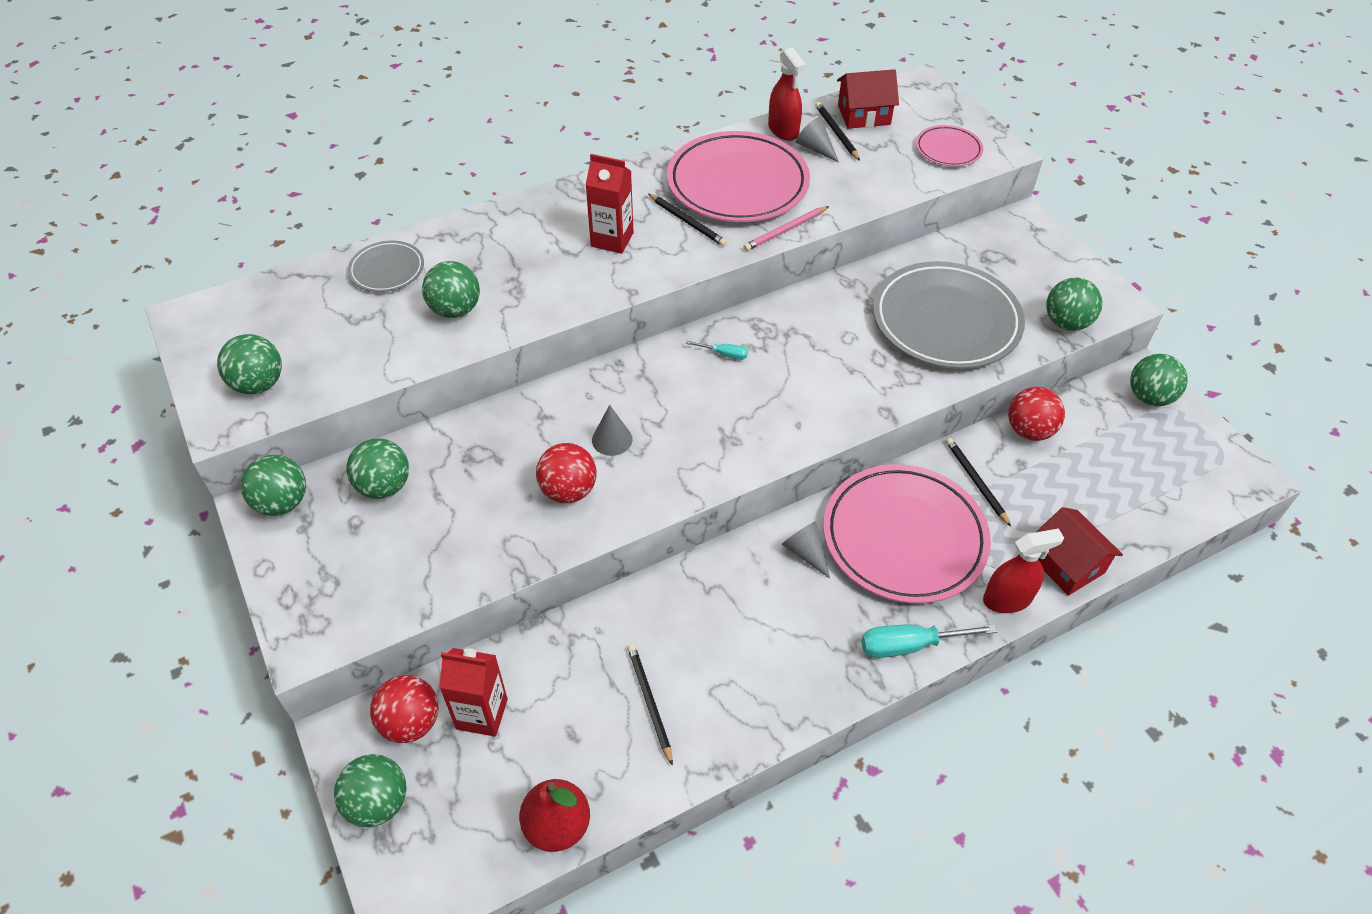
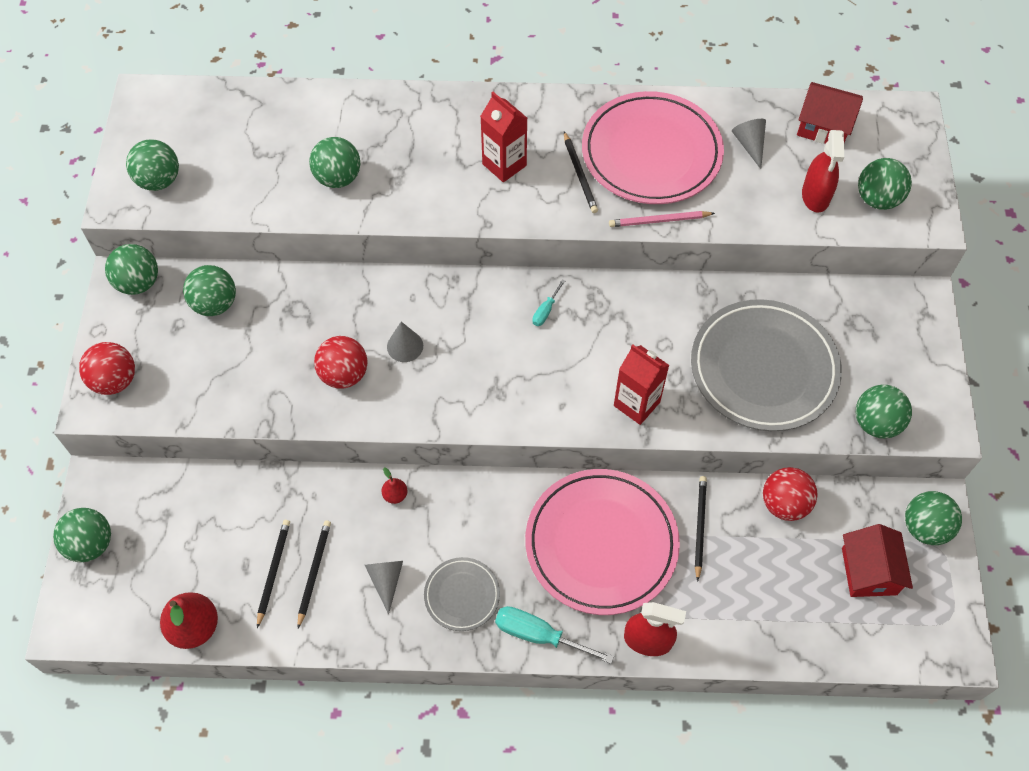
camera: 30 degrees right, 10 degrees up
(387, 270) = (309, 116): grey plate -> grey plate (462, 595)
(411, 722) = (144, 497): red ball -> red ball (115, 380)
(482, 714) = (194, 517): red carton -> red carton (636, 404)
(681, 589) = (395, 495): none -> red pear
(724, 354) = (546, 310): turquoise screwdriver -> turquoise screwdriver turned 75 degrees clockwise
(783, 130) = (734, 112): red spray bottle -> red spray bottle (815, 196)
(805, 552) = (512, 515): grey cone -> grey cone (386, 580)
(836, 133) = (782, 136): black pencil -> black pencil (273, 571)
(948, 149) = (877, 199): pink plate -> green ball
(1066, 564) = (722, 638): red house -> red house (869, 571)

